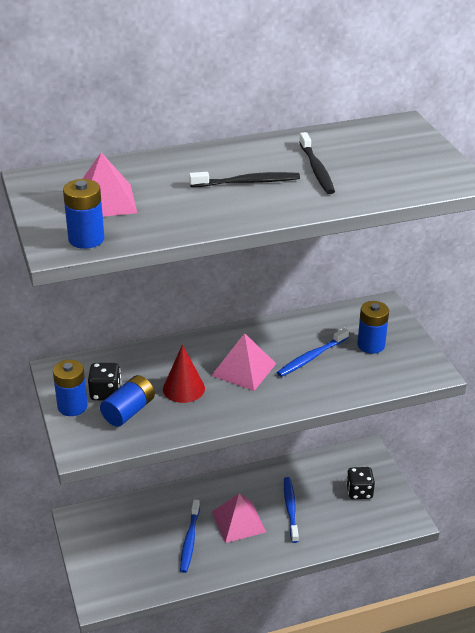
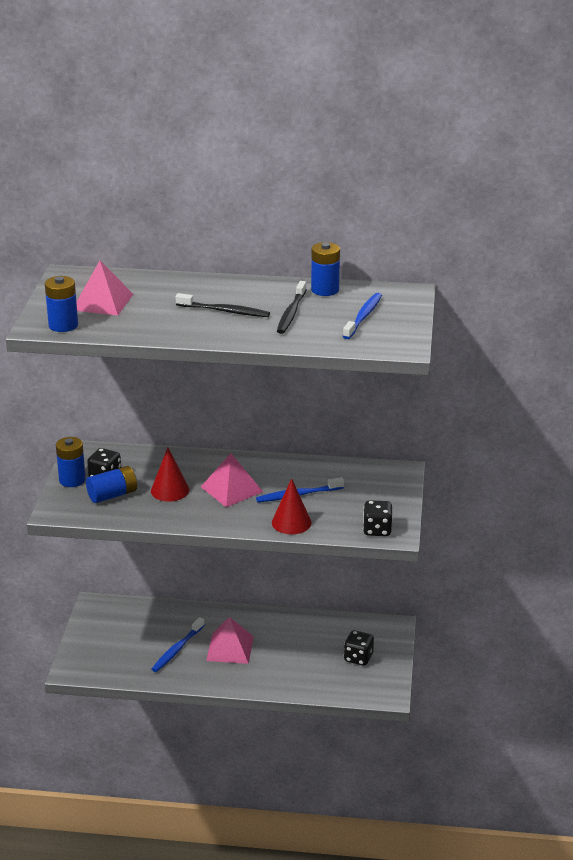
camera: 25 degrees right, 5 degrees down
(290, 509) = (283, 652): blue toothbrush -> blue toothbrush (363, 317)
(329, 389) = (291, 522): none -> red cone
(371, 345) = (359, 499): blue battery -> blue battery (325, 290)
(413, 373) = (377, 530): none -> black dice

